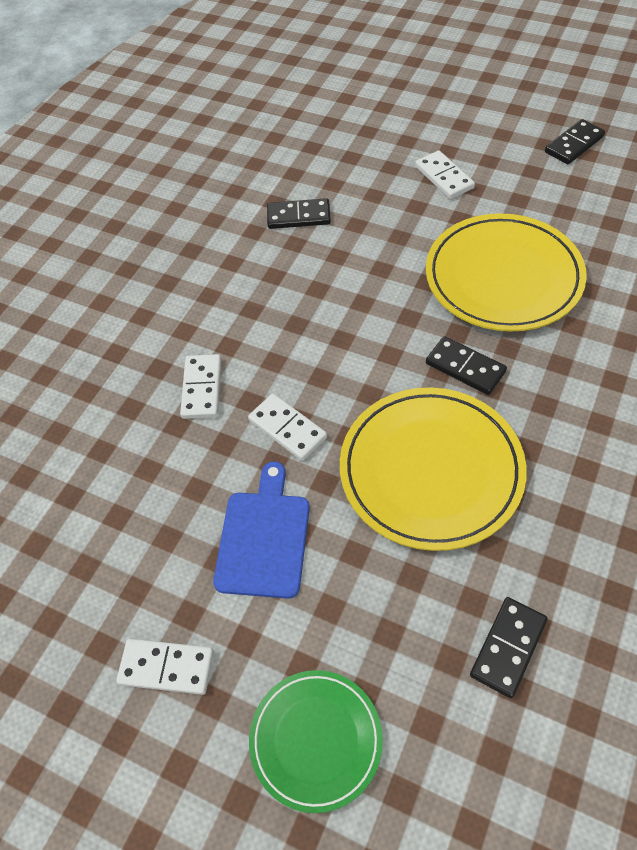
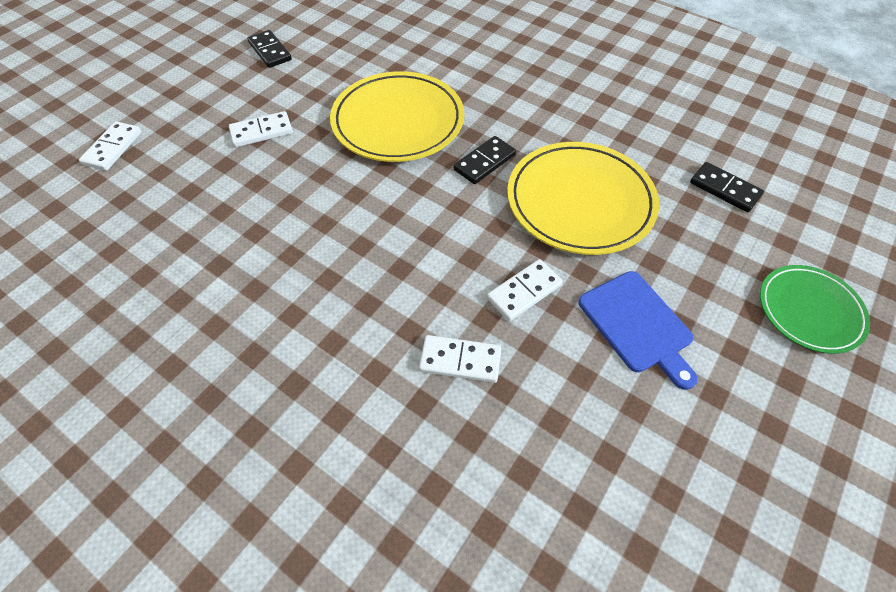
camera: 85 degrees left, 0 degrees up
(167, 667) = (766, 417): white domino -> white domino (113, 148)
(263, 538) = (637, 325): blue cutting board -> blue cutting board turned 135 degrees counterclockwise
(298, 216) = (253, 246): black domino -> none

